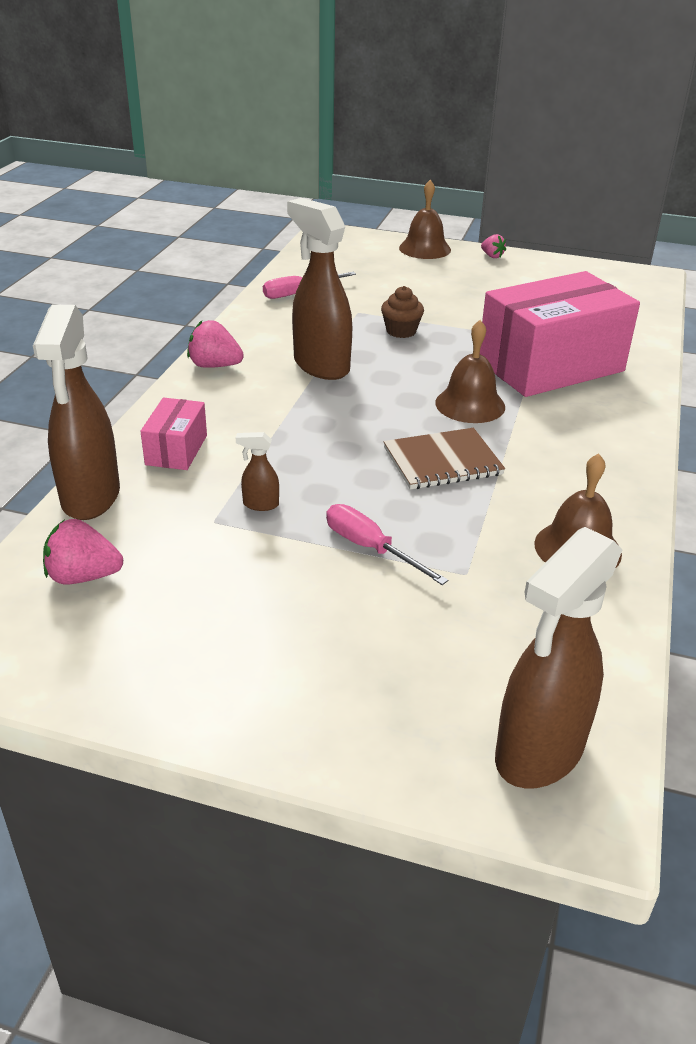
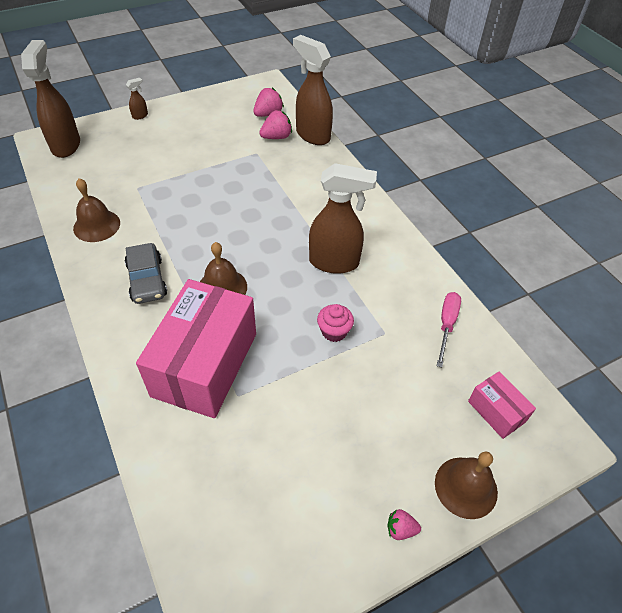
camera: 135 degrees right, 15 degrees up
(176, 450) = (318, 170): pink box -> pink box (496, 411)
(214, 366) = (383, 225): pink strawberry -> pink strawberry (276, 137)
(260, 504) = (249, 168): brown spray bottle -> brown spray bottle (140, 116)
(371, 548) = (184, 176): pink screwdriver -> none
(401, 331) = (334, 331): brown cupcake -> pink cupcake
(442, 461) = (198, 236): brown notebook -> none
(553, 451) = (147, 280): none -> grey car

